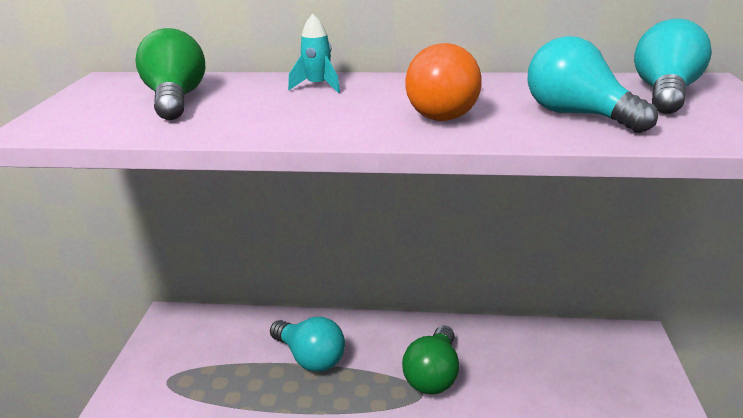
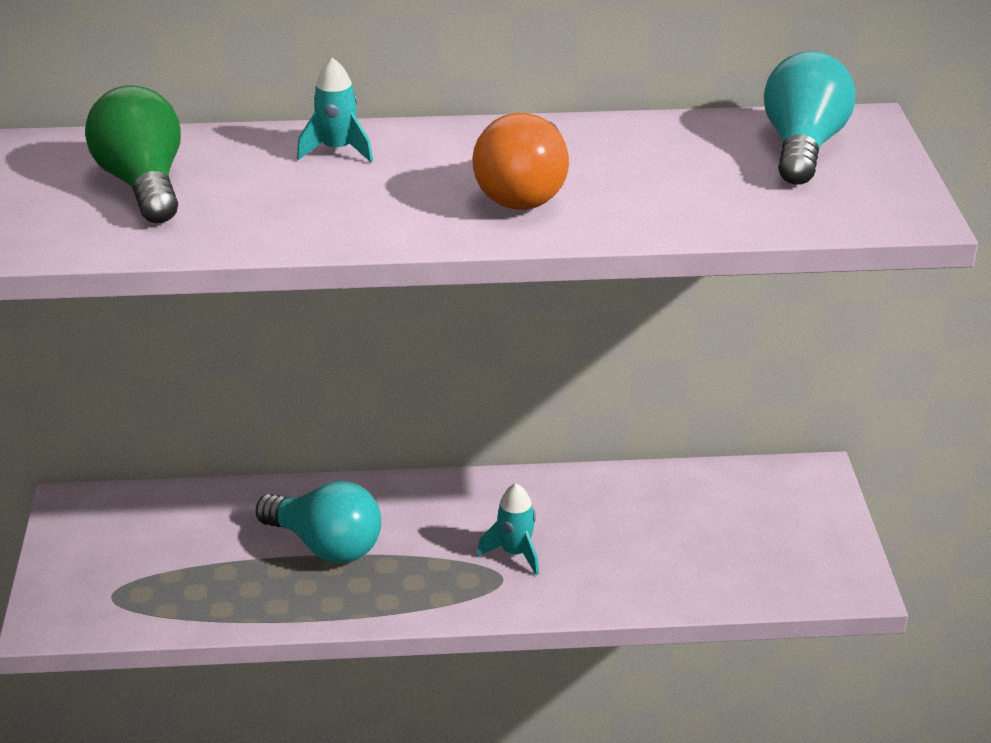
camera: 10 degrees left, 5 degrees up
(433, 375) = (515, 553): green light bulb -> turquoise rocket
(577, 115) = (689, 190): turquoise light bulb -> none

